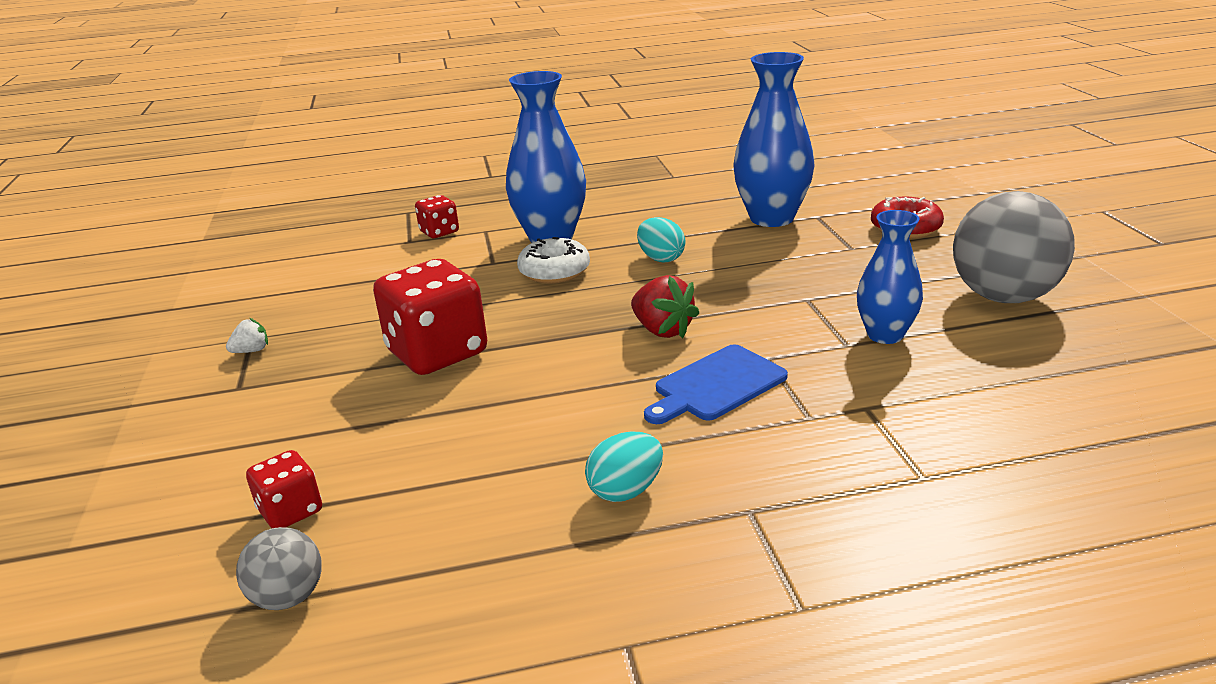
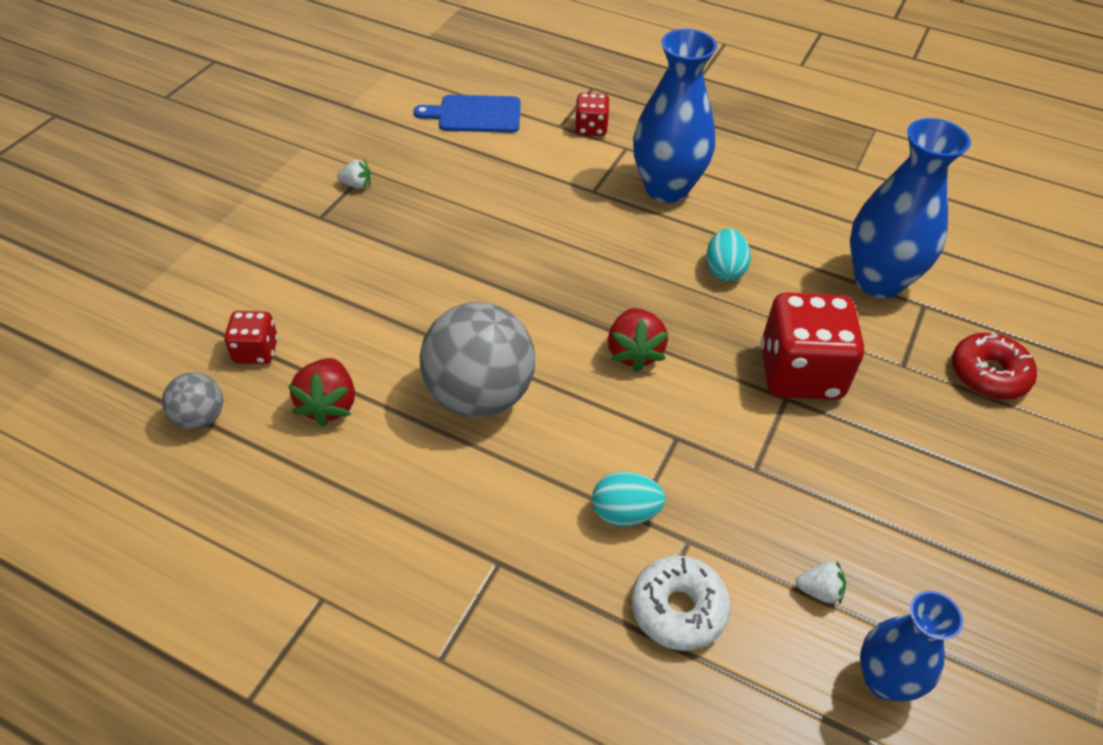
camera: 35 degrees right, 20 degrees up
(431, 504) = (329, 405): none -> red strawberry
(437, 353) = (461, 267): red dice -> red dice (800, 373)
(554, 271) = (626, 231): white donut -> white donut (678, 609)
(626, 490) = (445, 484): turquoise egg -> turquoise egg (625, 513)
(716, 385) = (607, 436): blue cutting board -> blue cutting board (475, 114)
(885, 335) = (798, 482): blue vase -> blue vase (884, 680)
(989, 380) = (819, 591): none -> white strawberry
(1003, 296) = (963, 517): grey ball -> grey ball (479, 395)

